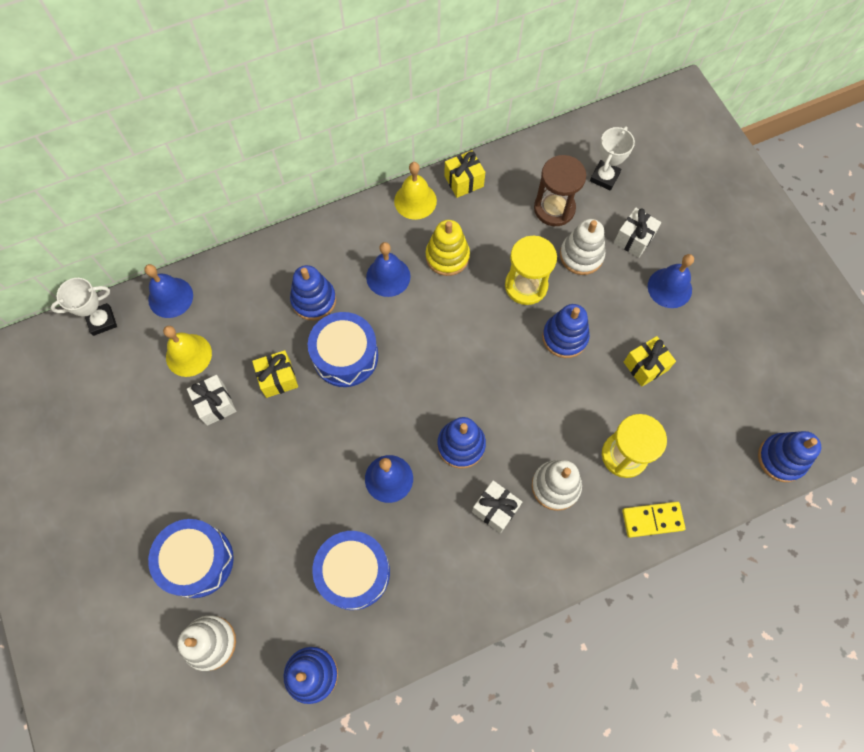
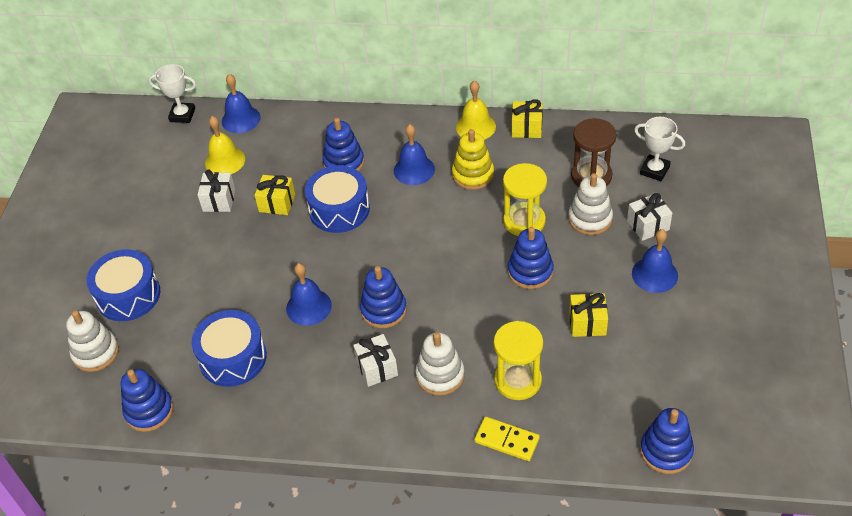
camera: 35 degrees right, 20 degrees down
(604, 177) = (654, 170): white trophy -> white trophy turned 60 degrees clockwise

